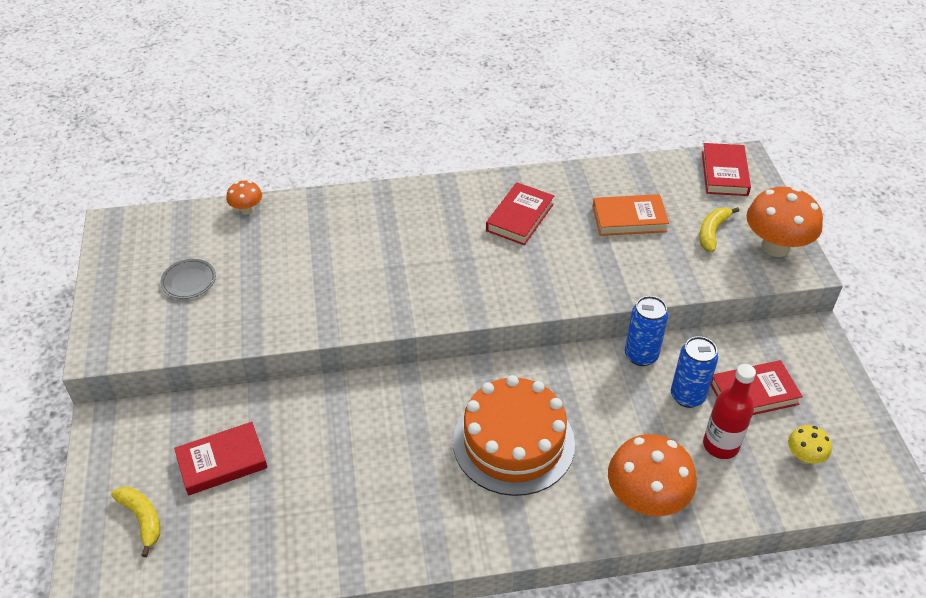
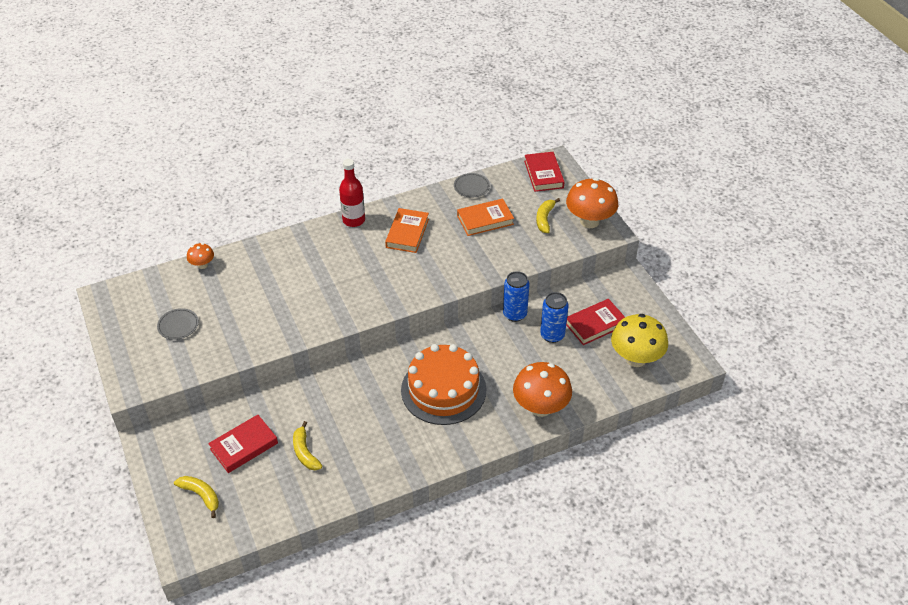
camera: 15 degrees left, 0 degrees up
(299, 489) = (305, 452): none -> yellow banana
(519, 217) = (407, 233): red book -> orange book
(622, 173) = (471, 187): none -> grey plate
(720, 445) = (581, 362): red bottle -> red bottle (354, 220)
(804, 457) = (636, 358): yellow mushroom -> yellow mushroom, size x1.98

